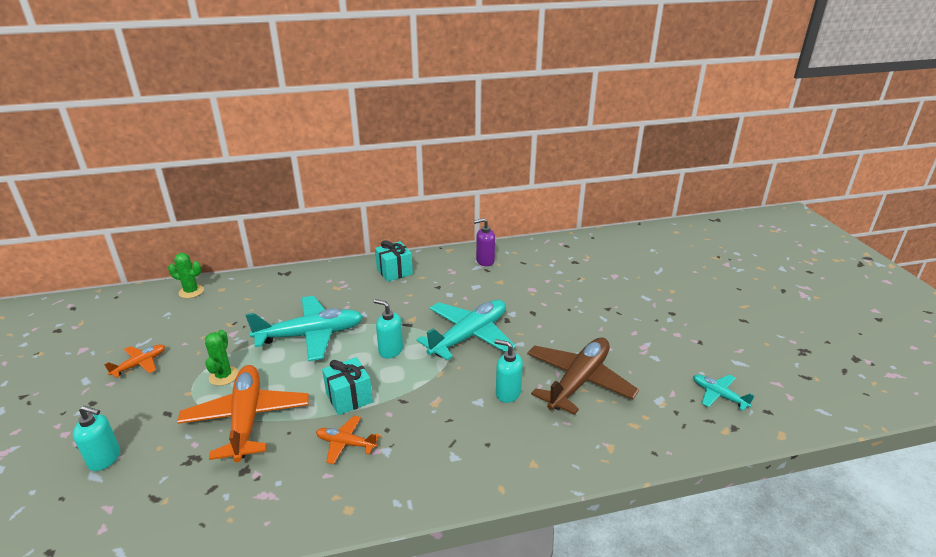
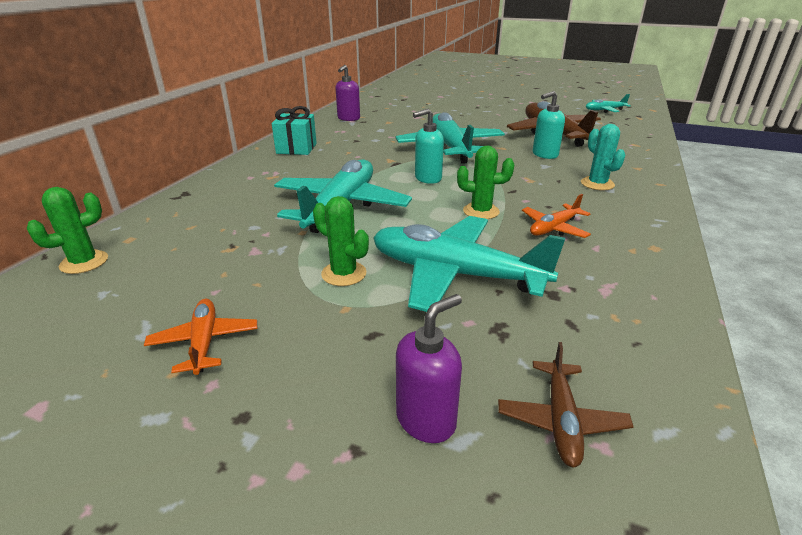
camera: 55 degrees left, 0 degrees up
(105, 459) = (426, 419): turquoise soap dispenser -> purple soap dispenser
(117, 507) = (561, 420): none -> brown plane
(247, 419) = (455, 274): orange plane -> turquoise plane
(349, 398) = (481, 211): turquoise gift -> green cactus
(461, 445) = (597, 184): none -> turquoise cactus

